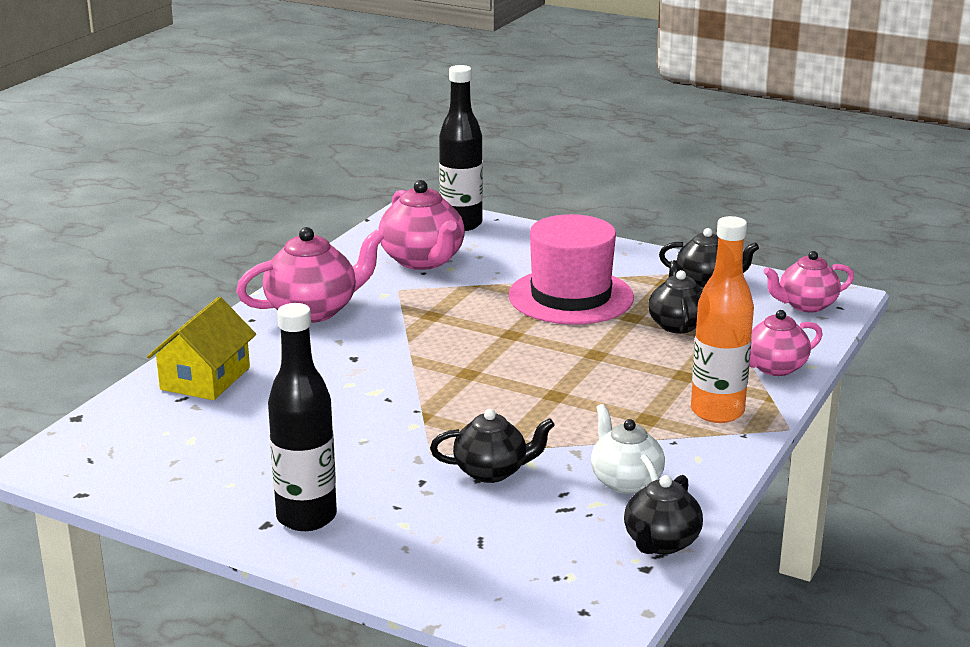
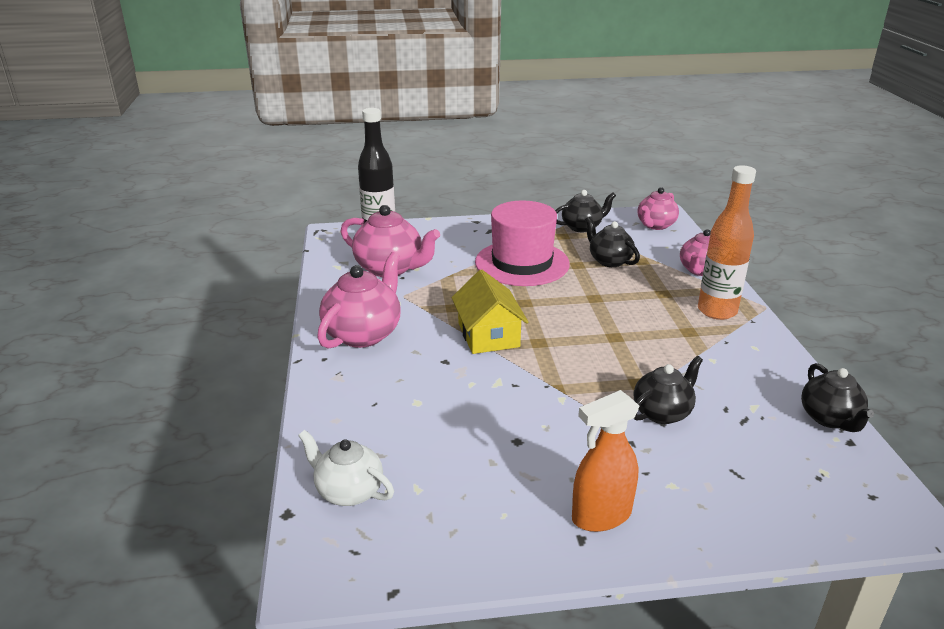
camera: 35 degrees left, 5 degrees up
(205, 378) = (354, 425): yellow house -> yellow house (488, 335)
(306, 517) = (601, 515): black bottle -> orange spray bottle
(625, 481) = (745, 382): white teapot -> white teapot (348, 491)

